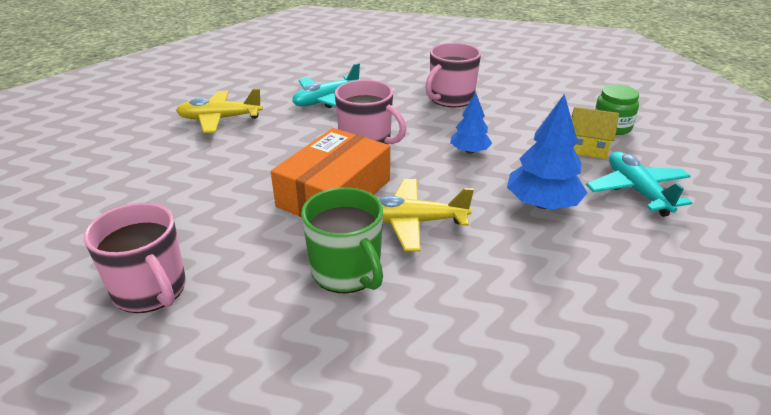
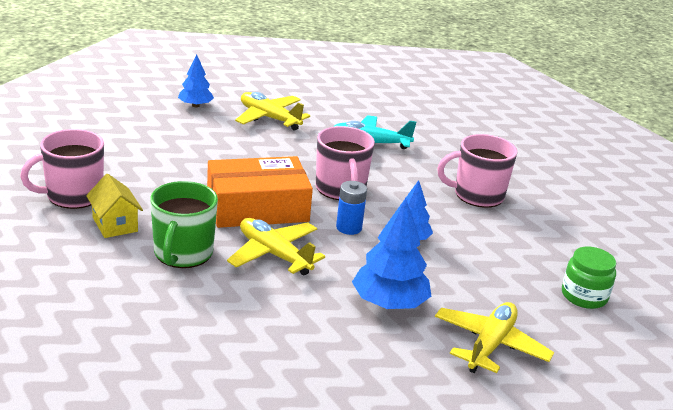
camera: 40 degrees right, 5 degrees down
(136, 140) = (195, 105): none -> blue tree
(150, 290) = (73, 196): pink mug -> pink mug turned 60 degrees clockwise
(422, 167) = (349, 228): none -> blue battery
(587, 148) = (518, 295): yellow house -> yellow house (115, 224)
(636, 191) = (490, 345): turquoise plane -> yellow plane

